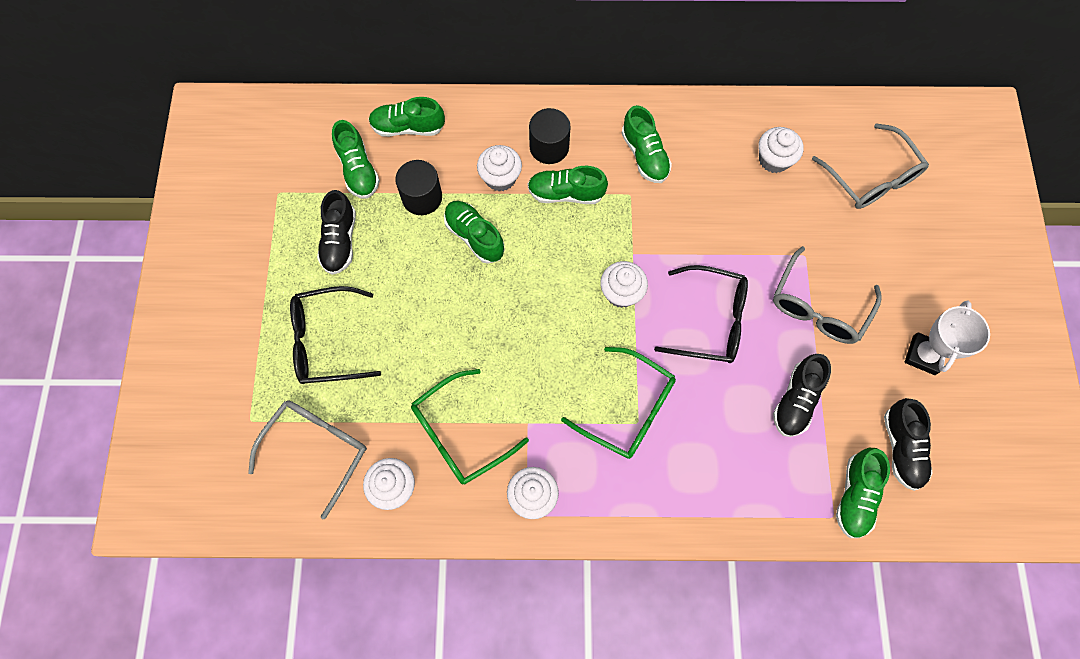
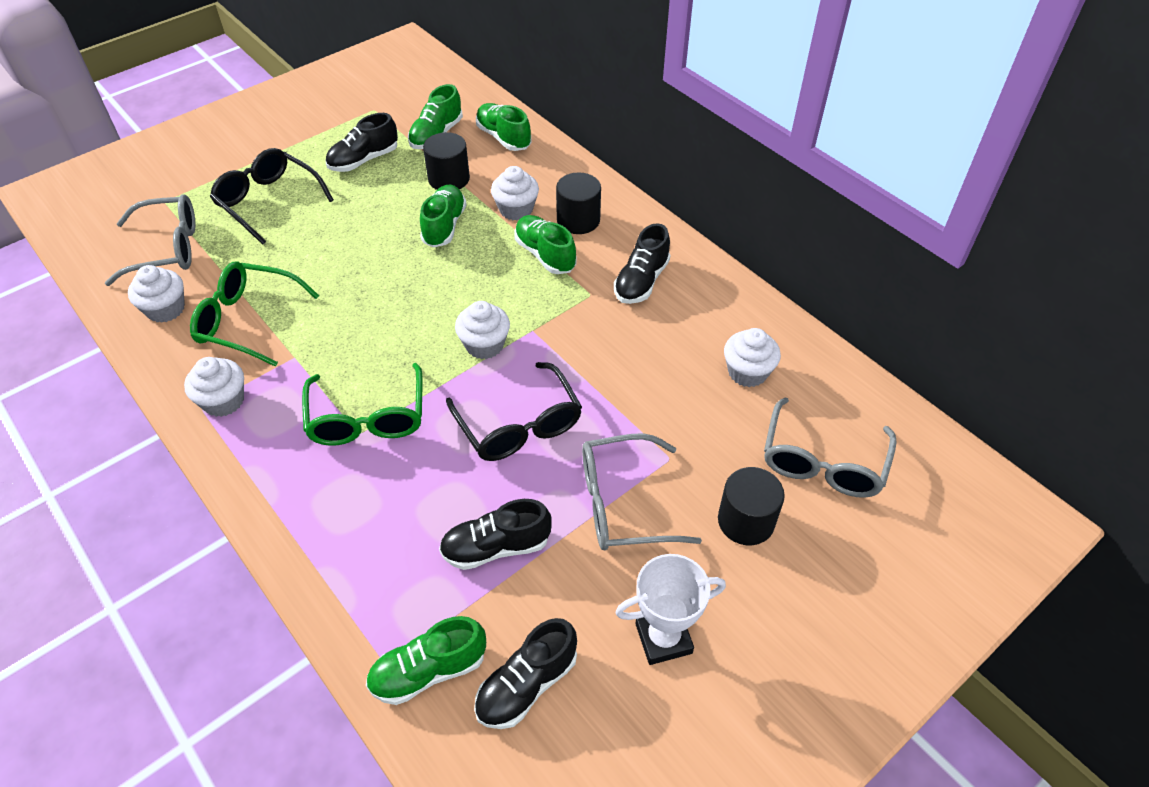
camera: 50 degrees right, 20 degrees down
(644, 155) = (641, 281): green shoe -> black shoe
(880, 251) = (746, 521): none -> black cylinder

